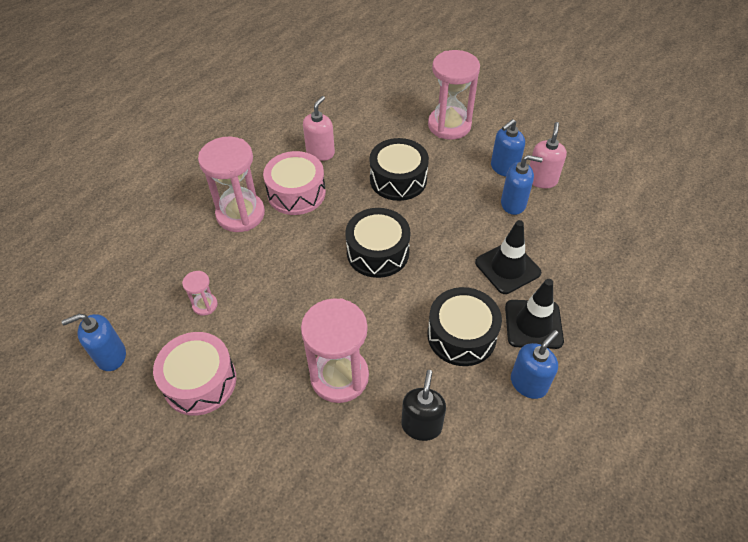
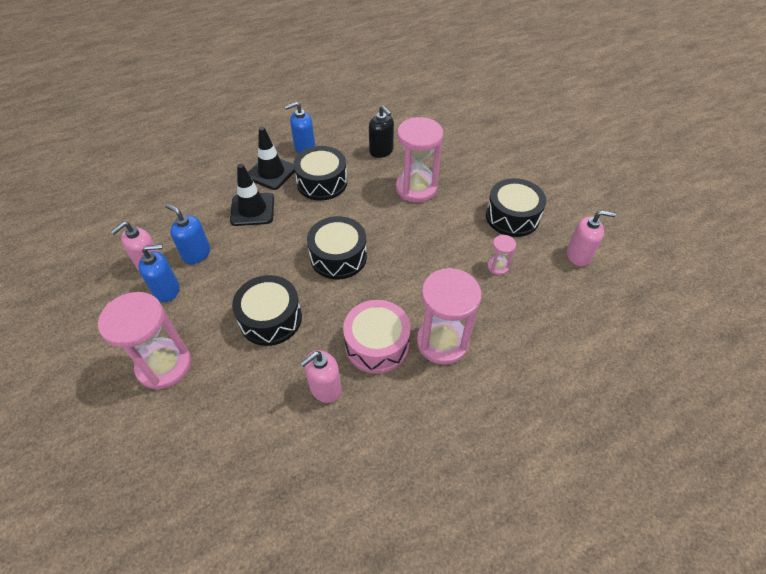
camera: 155 degrees left, 0 degrees up
(111, 356) = (578, 255): blue soap dispenser -> pink soap dispenser
(200, 381) = (512, 217): pink drum -> black drum
(421, 425) = (381, 151): black soap dispenser -> black soap dispenser turned 75 degrees counterclockwise

